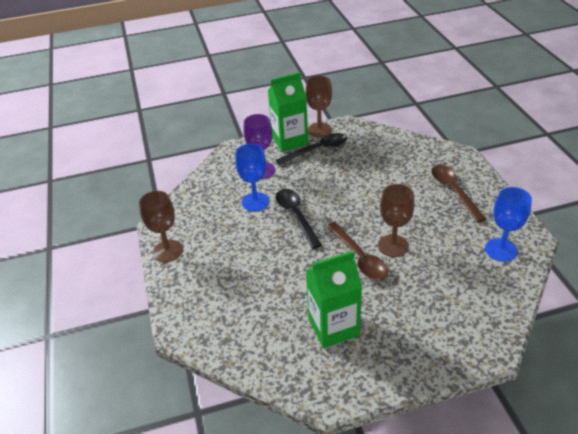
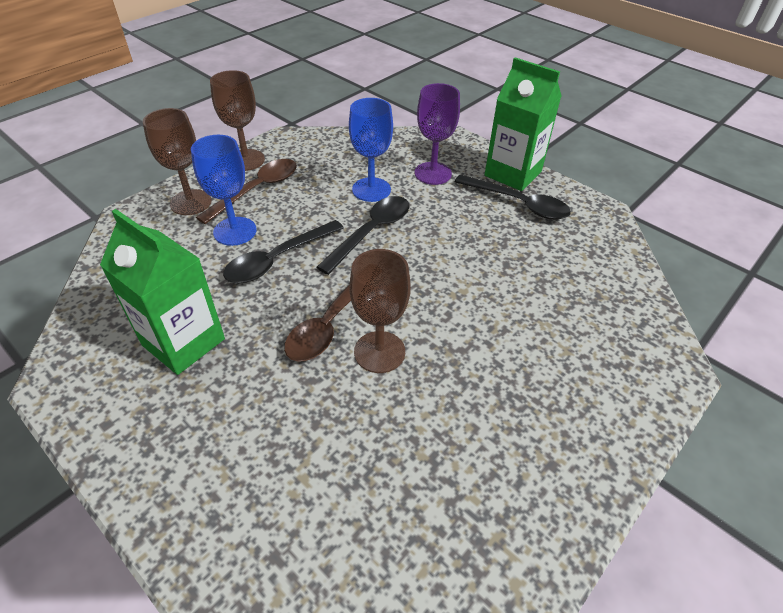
camera: 55 degrees right, 5 degrees up
(289, 264) = (278, 259): none -> black spoon
(319, 130) = (562, 190): brown goblet -> brown goblet (191, 202)
(453, 191) = (568, 388): brown spoon -> brown spoon (257, 190)
(501, 250) = (468, 510): blue goblet -> blue goblet (235, 231)

